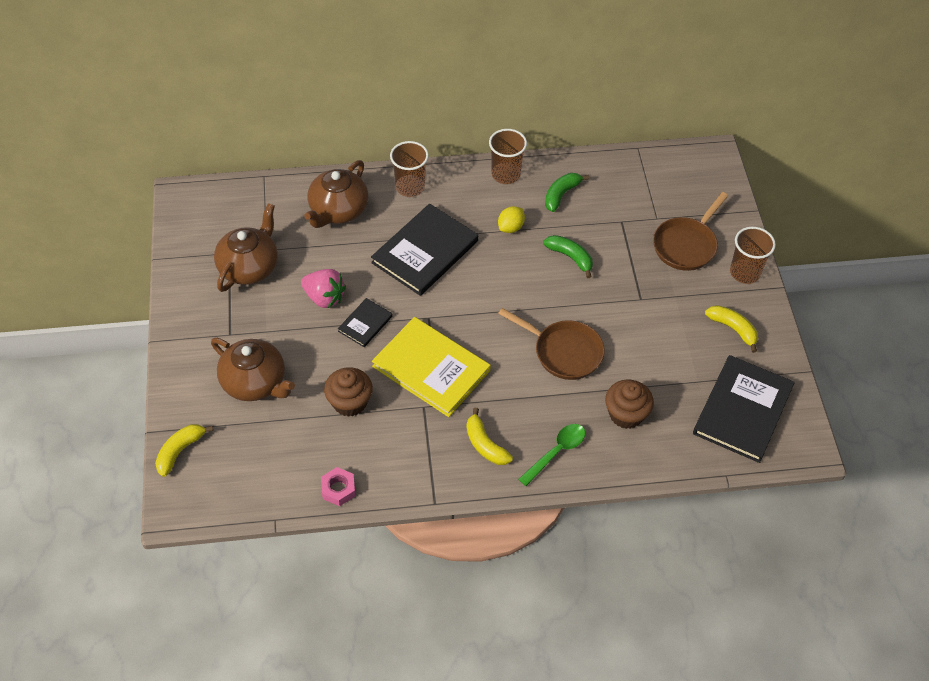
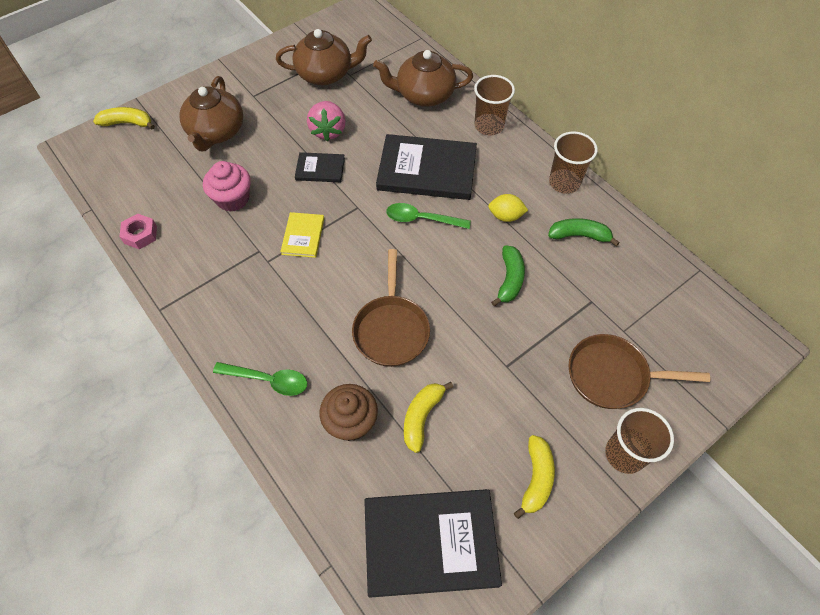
camera: 60 degrees right, 5 degrees up
(350, 402) = (233, 199): brown cupcake -> pink cupcake
(431, 368) = (303, 236): yellow book -> yellow book, size x0.49
(473, 281) = (422, 219): none -> green spoon
(485, 445) = (244, 317): yellow banana -> yellow banana (422, 417)

